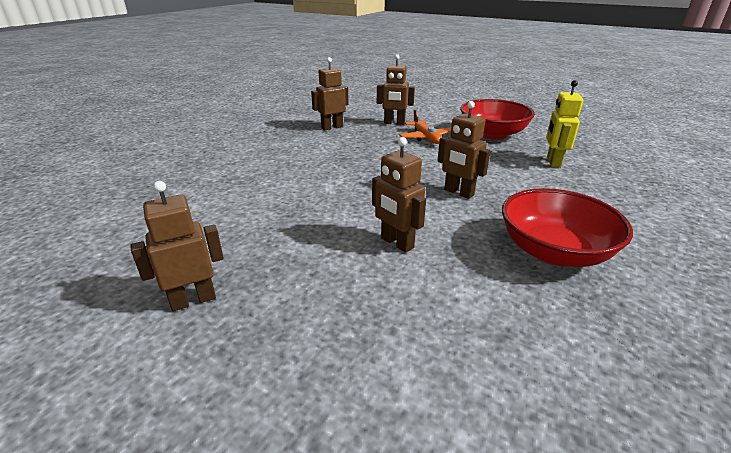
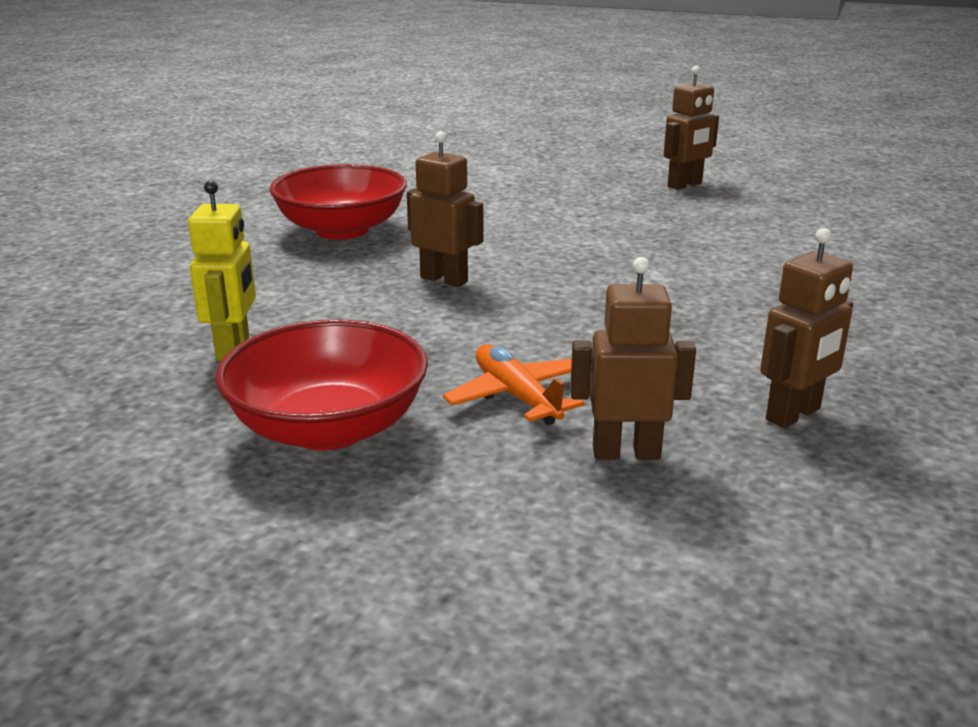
camera: 170 degrees right, 5 degrees down
(396, 243) = (522, 225): brown robot -> none

